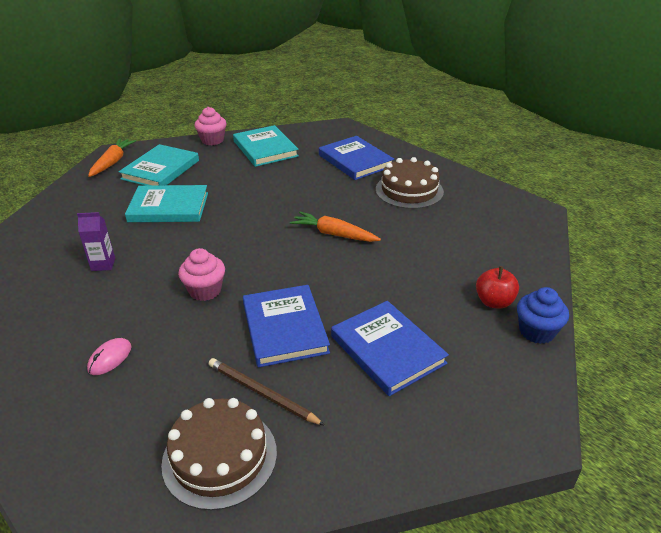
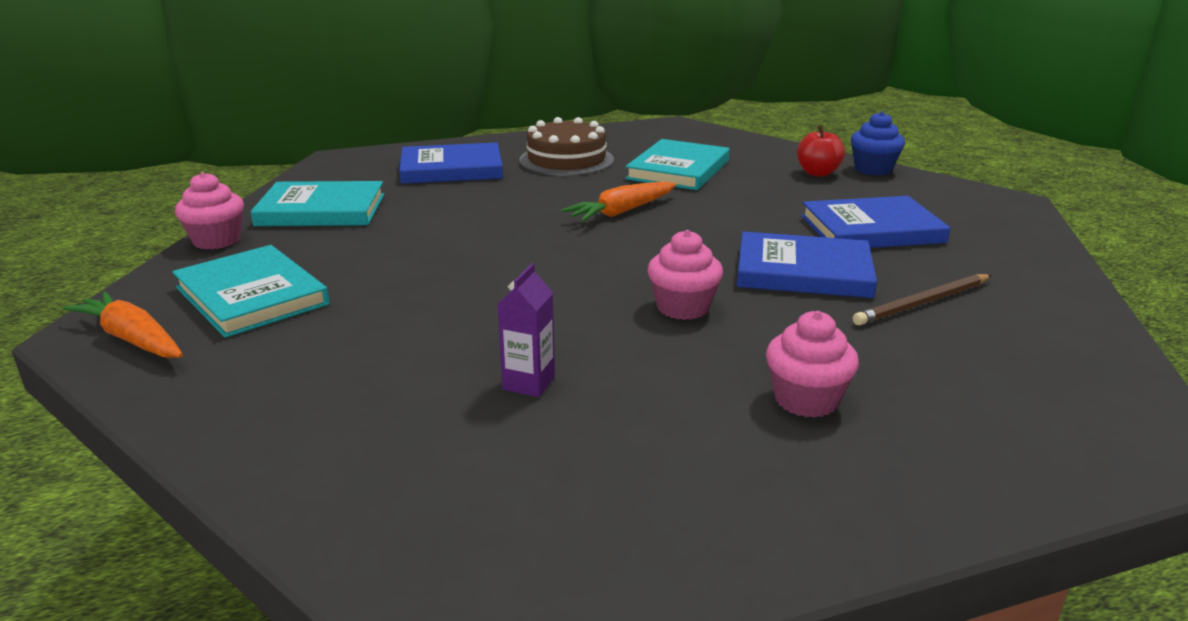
camera: 65 degrees left, 10 degrees down
(110, 358) = (806, 400): pink mouse -> pink cupcake
(169, 207) = (404, 305): turquoise book -> turquoise book (678, 169)
(219, 457) = (1028, 343): brown cake -> none

